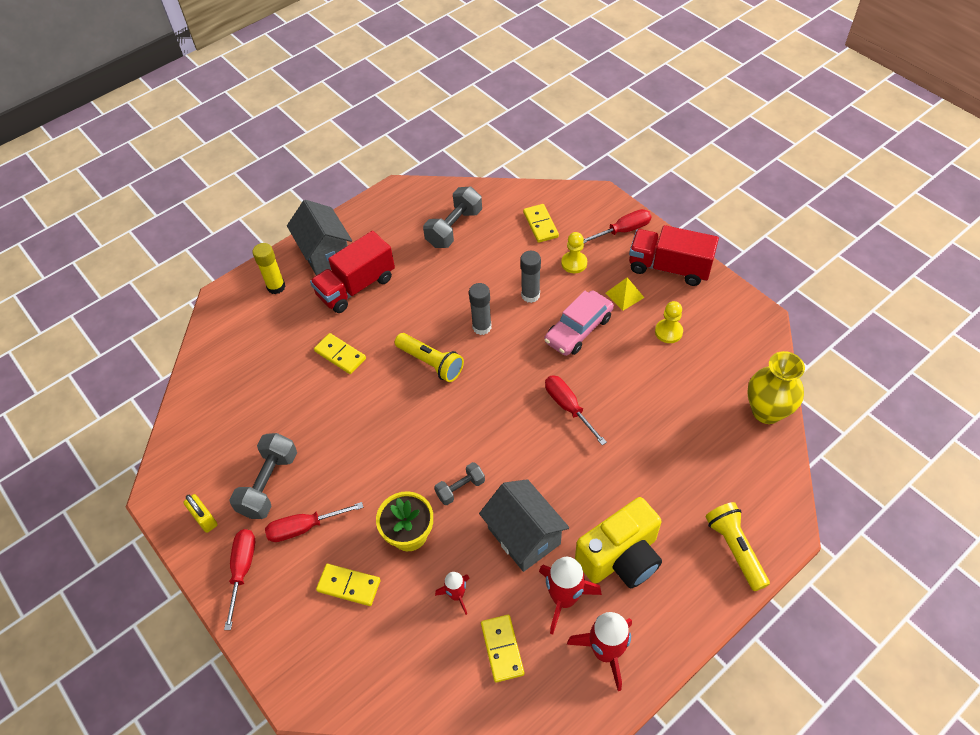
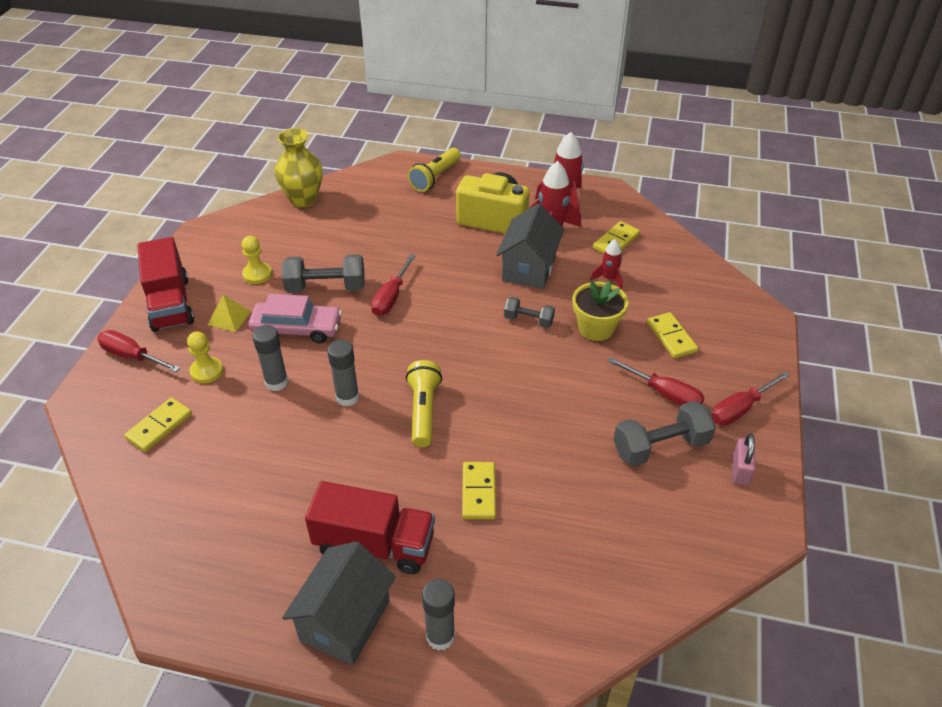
camera: 130 degrees left, 10 degrees down
(204, 518) = (740, 470): yellow padlock -> pink padlock
(276, 287) = (440, 636): yellow glue stick -> grey glue stick
(454, 228) = (211, 505): grey dumbbell -> grey dumbbell (326, 287)

